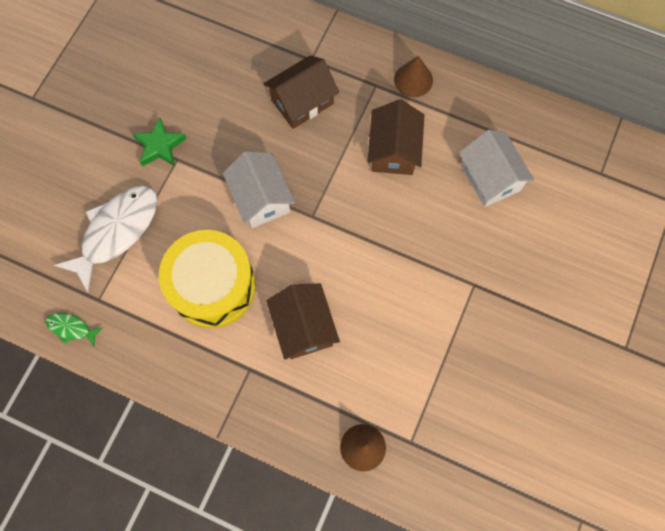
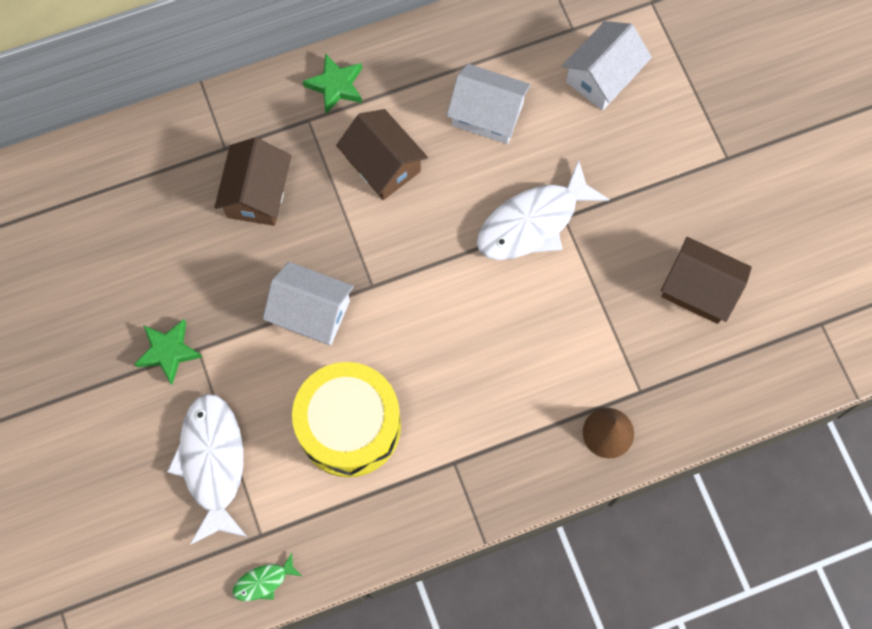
camera: 45 degrees left, 0 degrees up
(303, 327) = (462, 385): brown house -> brown house (699, 289)
(413, 80) = (336, 86): brown cone -> green star
(451, 269) = (533, 222): none -> white fish
(591, 220) = (602, 76): none -> white house

